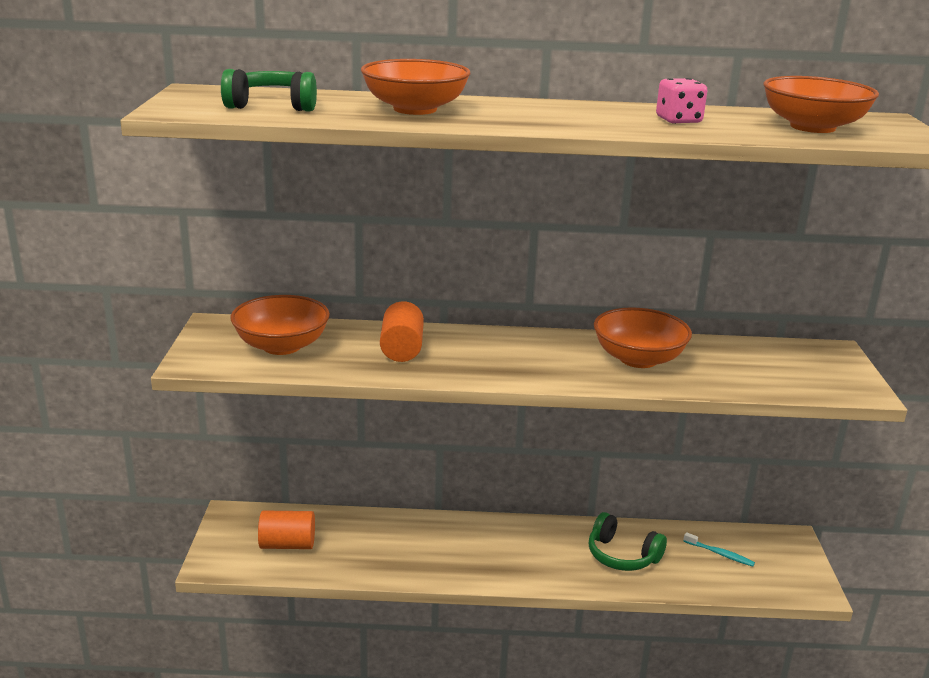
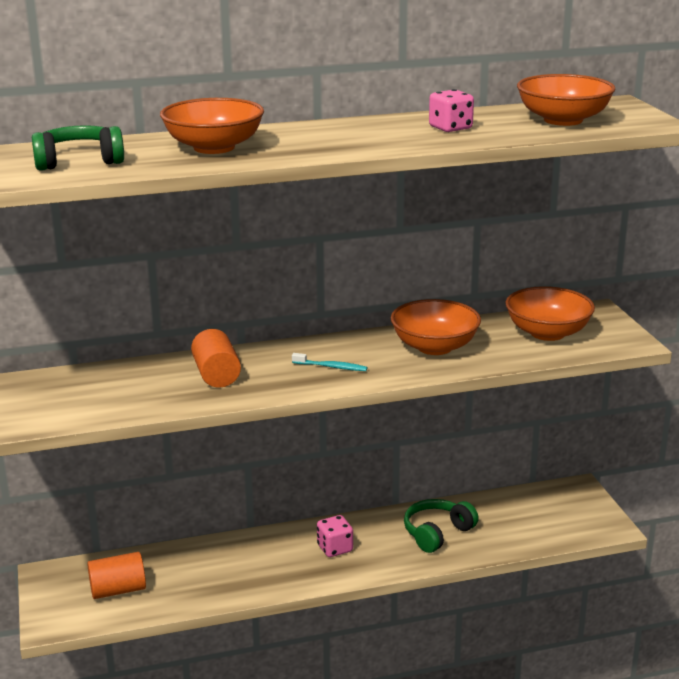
camera: 15 degrees left, 0 degrees up
(281, 346) = (99, 392): orange bowl -> orange bowl (547, 333)
(511, 548) = (335, 548): none -> pink dice
(622, 555) = (437, 533): green headphones -> green headphones turned 120 degrees clockwise
(720, 554) = (522, 514): turquoise toothbrush -> turquoise toothbrush (331, 367)

